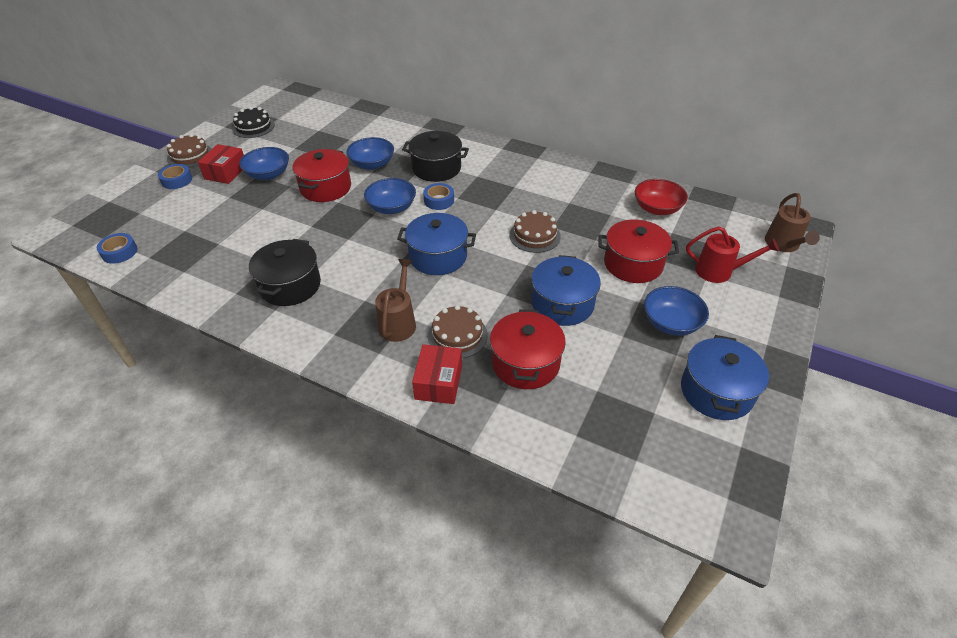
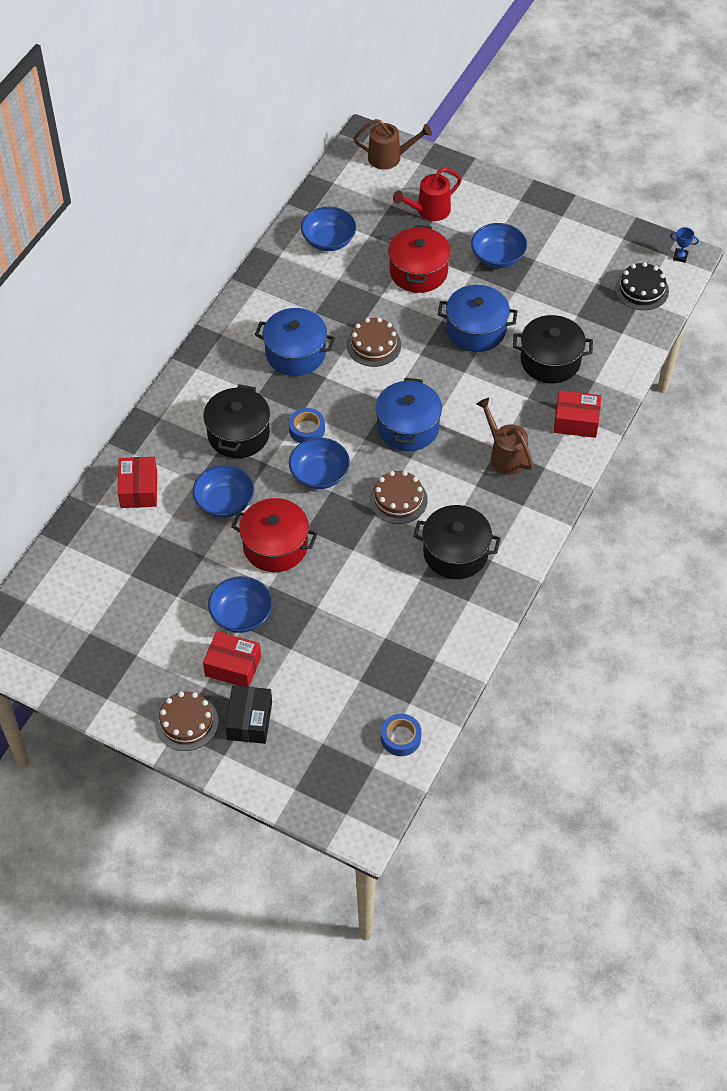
camera: 90 degrees left, 10 degrees up
(177, 180) = (249, 721): blue tape -> black box
(253, 127) = (113, 659): black cake -> black cake (641, 289)
(390, 130) = (139, 489): none -> red box
(398, 322) = (504, 455): brown watering can -> brown watering can turned 45 degrees clockwise
(457, 335) = (520, 409): brown cake -> brown cake (398, 499)
(525, 363) = (550, 361): red pot -> black pot
(657, 208) = (328, 240): red bowl -> blue bowl
(716, 391) = (572, 242): blue pot -> blue pot (295, 353)
(719, 271) = (428, 211): red watering can -> red watering can turned 135 degrees counterclockwise
(729, 516) = (680, 256): none -> blue trophy

